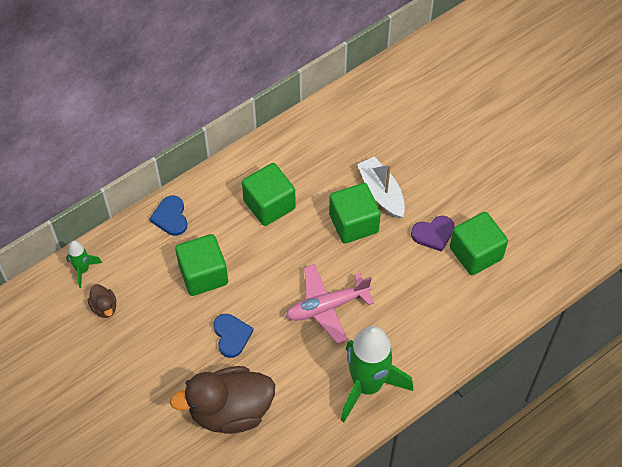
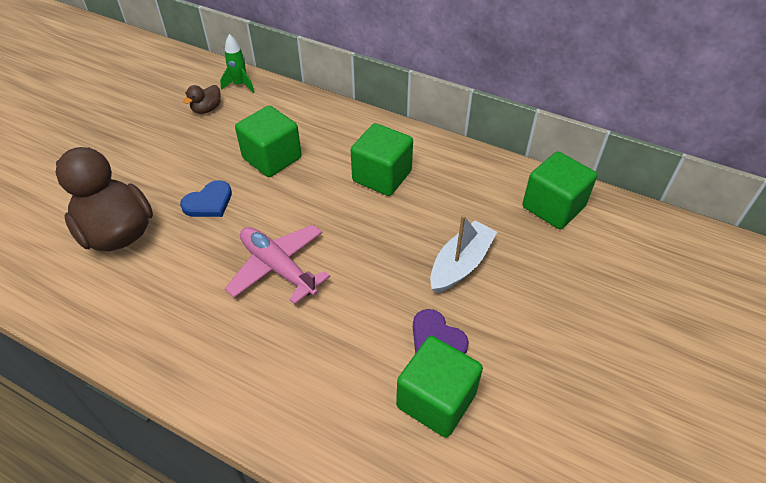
camera: 65 degrees right, 10 degrees down
(170, 217) = (325, 116): blue heart -> none
(353, 223) = (402, 253): green cube -> green cube (553, 207)
(367, 385) = (184, 345): green rocket -> none

